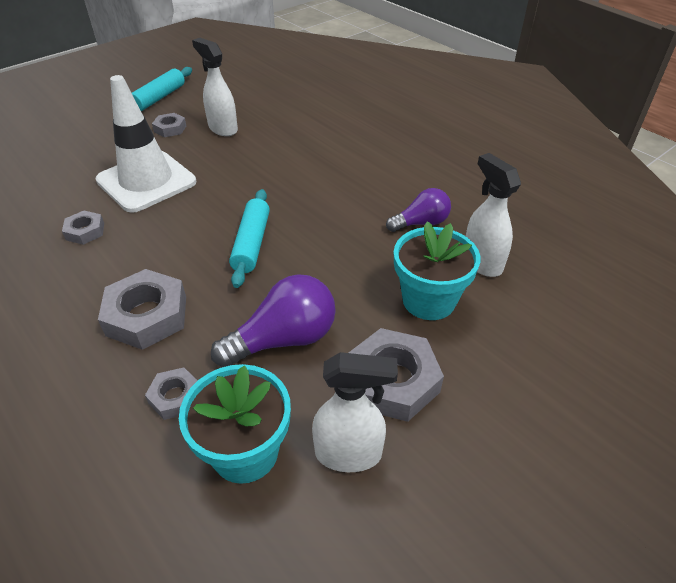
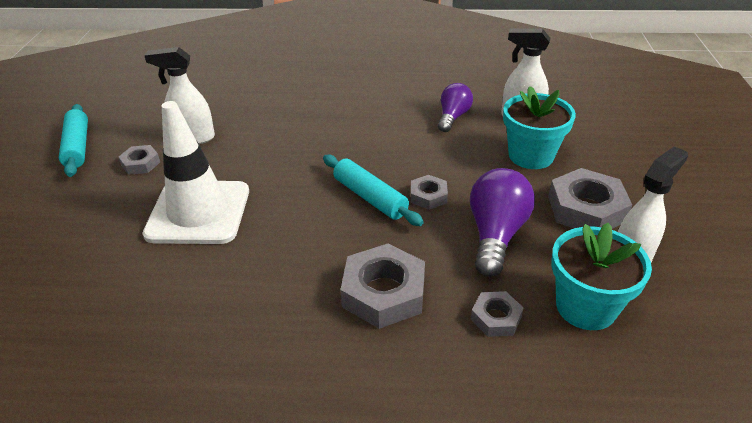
camera: 45 degrees left, 5 degrees down
(85, 231) = (215, 281): grey nut -> grey nut (428, 196)

